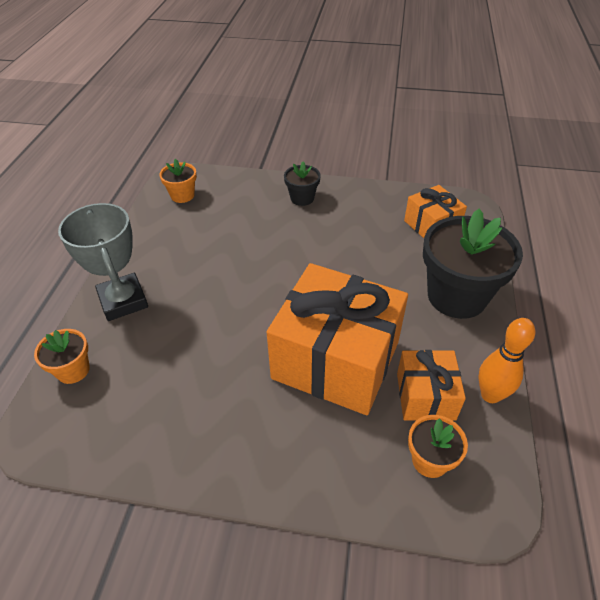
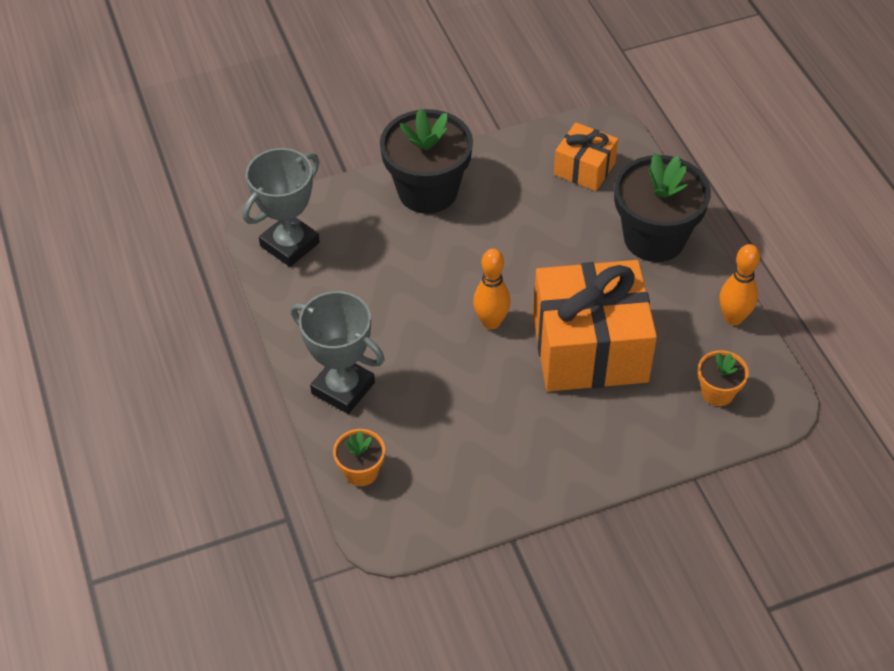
camera: 30 degrees left, 5 degrees up
(182, 195) = (290, 244): orange flower pot -> grey trophy
(272, 303) = (491, 322): none -> orange bowling pin
(302, 198) = (427, 191): black flower pot -> black flower pot, size x2.04
(425, 396) = (683, 344): orange gift -> none

